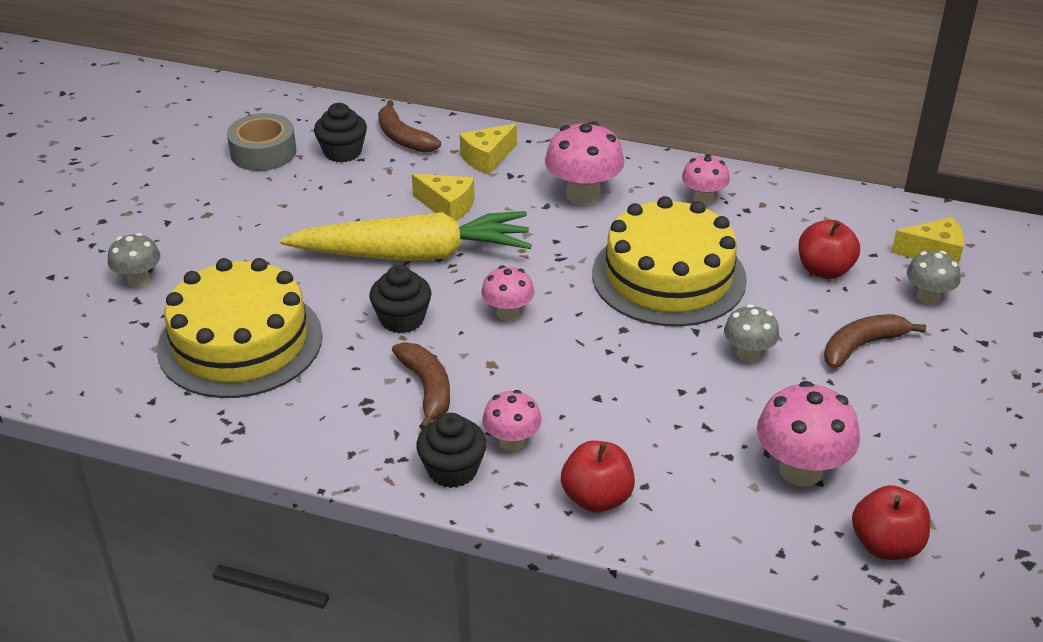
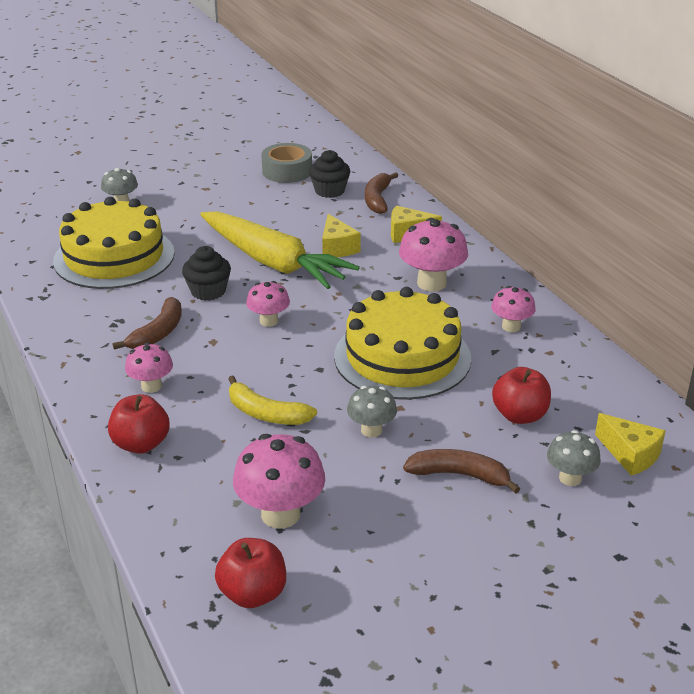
camera: 45 degrees right, 5 degrees down
(452, 470) = (99, 379): black cupcake -> none
(649, 397) = (266, 413): none -> yellow banana

